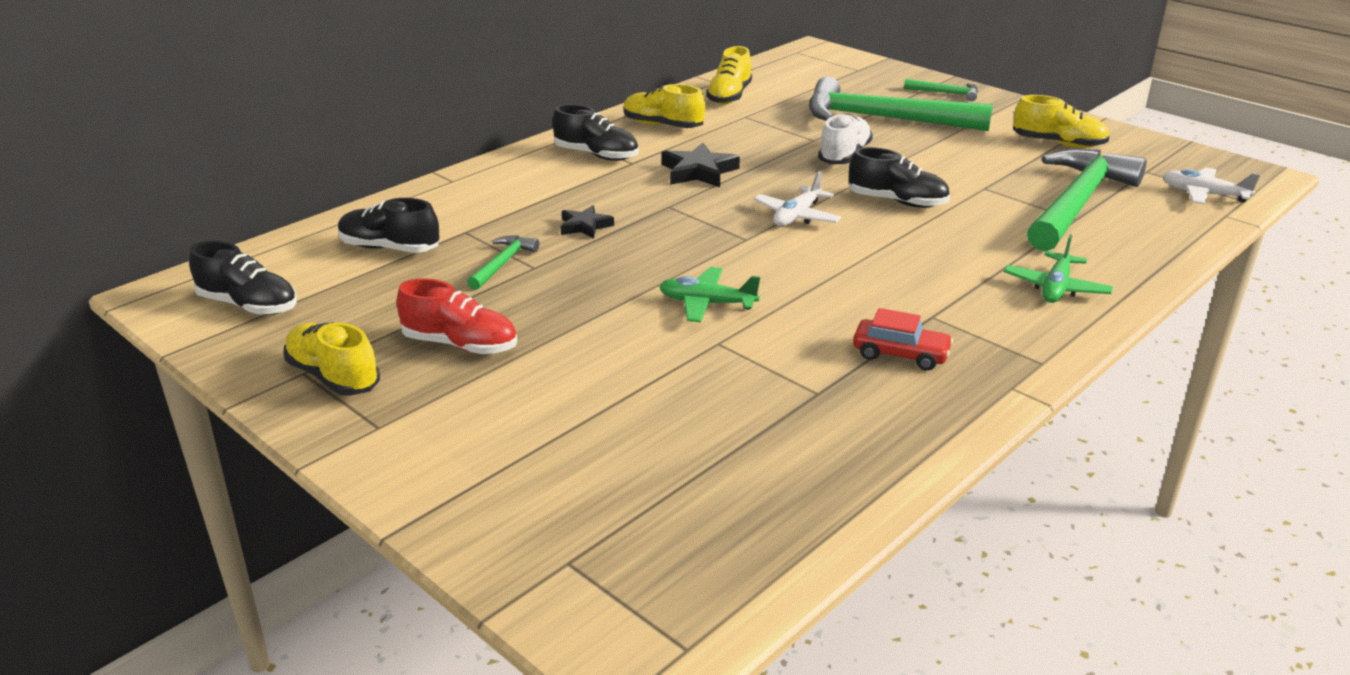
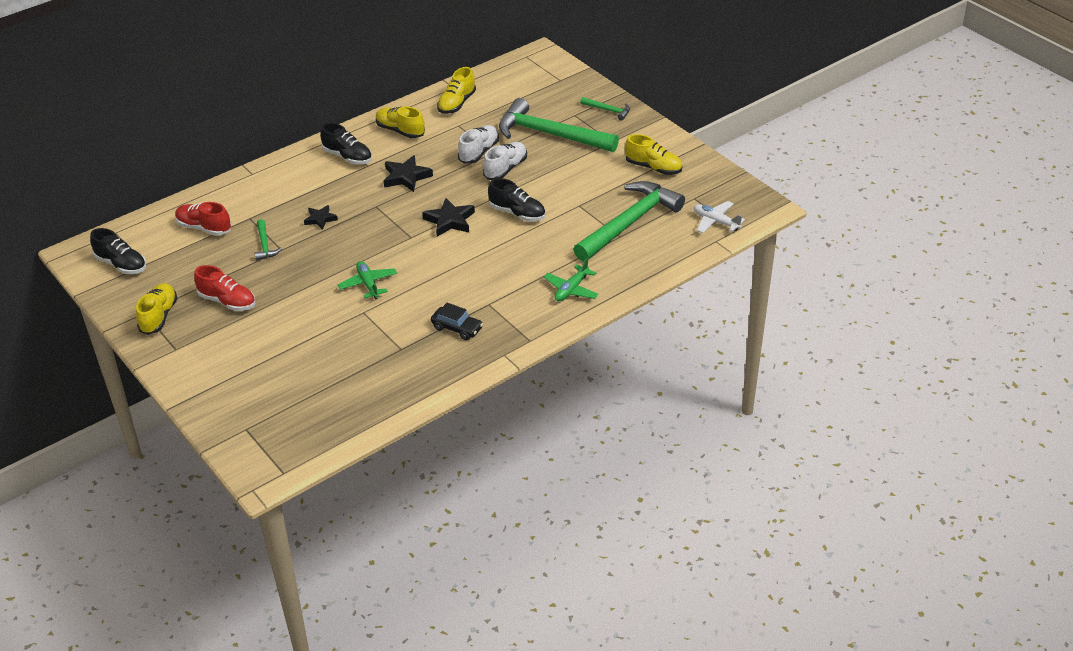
camera: 10 degrees right, 10 degrees up
(333, 376) = (159, 316): yellow shoe -> yellow shoe turned 45 degrees clockwise
(390, 248) = (204, 228): black shoe -> red shoe
(503, 263) = (265, 245): green hammer -> green hammer turned 135 degrees clockwise
(707, 303) = (368, 284): green plane -> green plane turned 45 degrees clockwise
(792, 141) = (479, 152): none -> white shoe
(797, 216) = (450, 221): white plane -> black star
(900, 354) = (457, 328): red car -> black car

